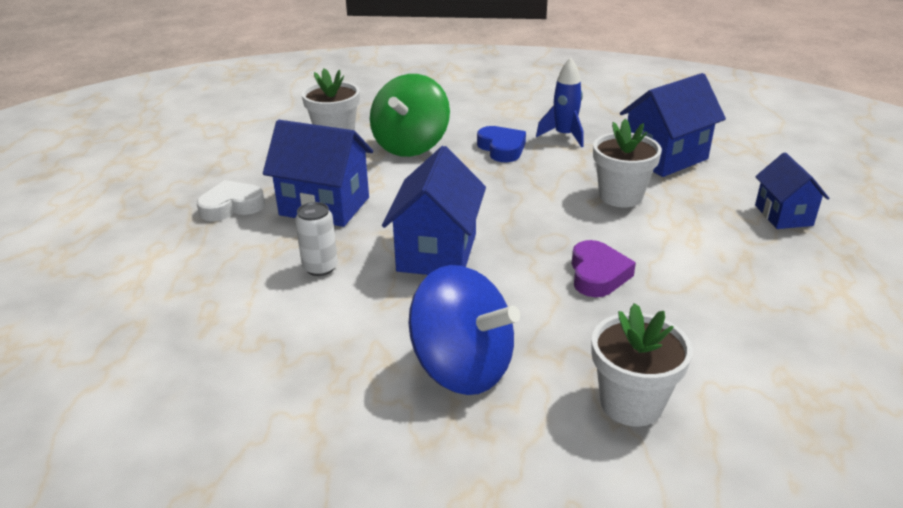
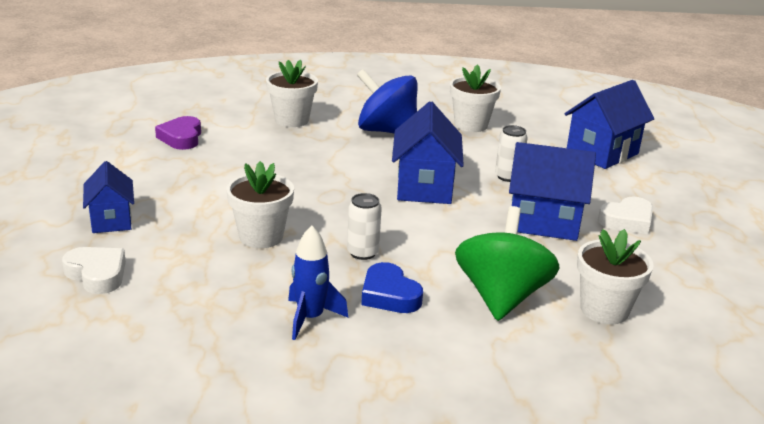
camera: 170 degrees right, 5 degrees down
(306, 385) = (471, 125): none -> white flower pot
(520, 180) = (362, 253): none -> white can
(597, 274) = (298, 174): purple heart -> purple heart (181, 138)
(665, 157) = (192, 285): blue house -> blue house (602, 153)
(751, 167) = (97, 274): none -> white heart

